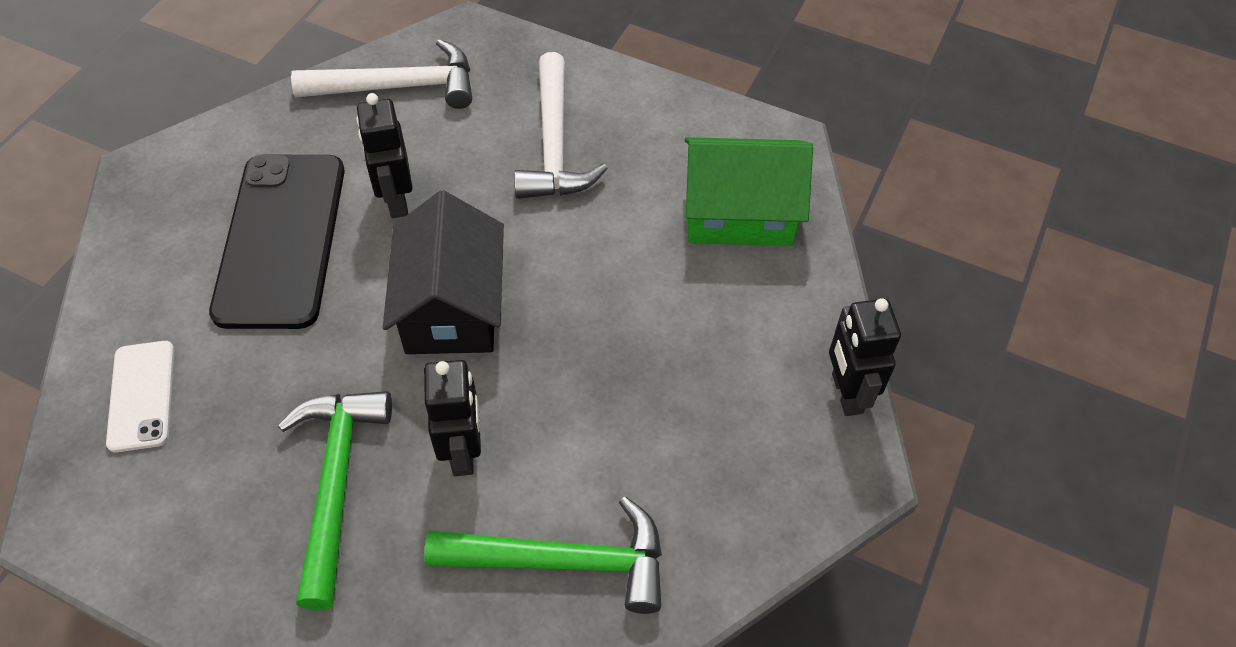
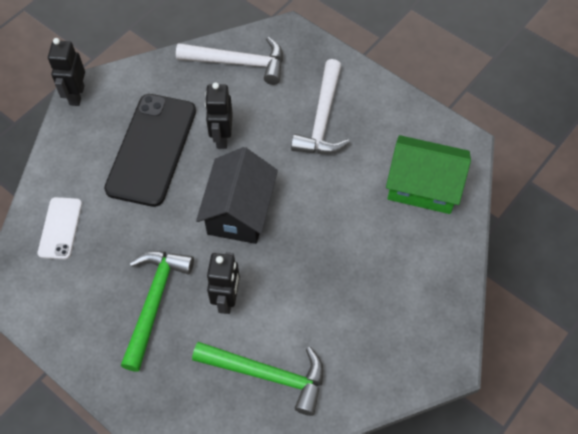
camera: 15 degrees right, 5 degrees up
(846, 393) = (456, 313): black robot -> black robot (76, 95)

